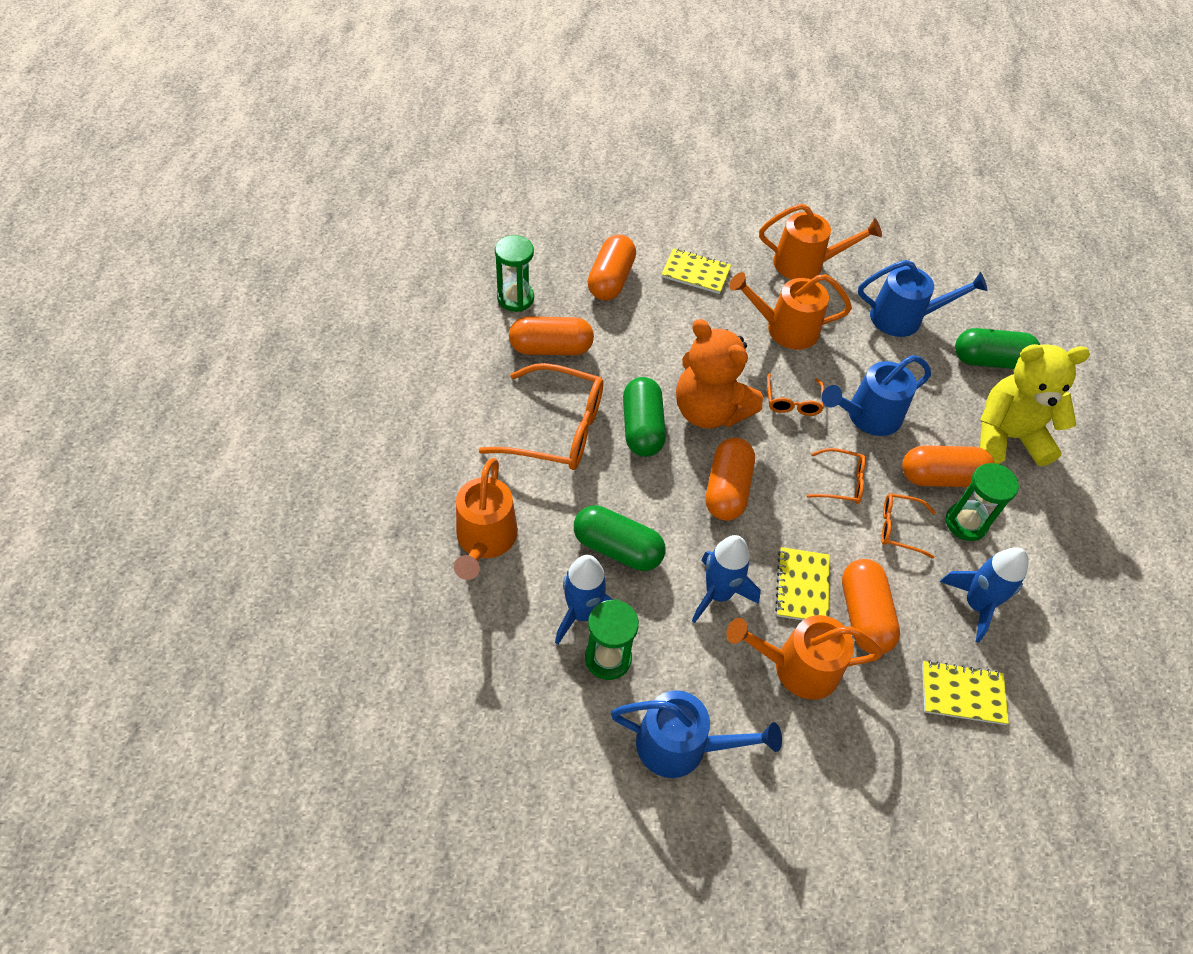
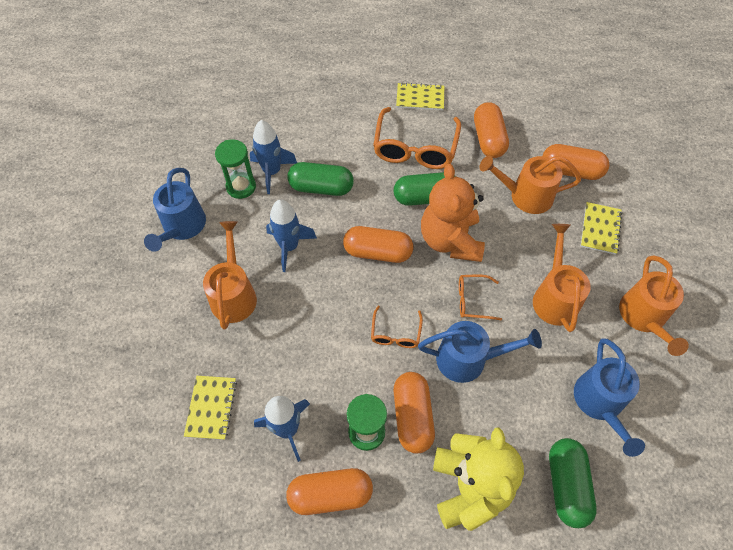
camera: 90 degrees right, 5 degrees up
(485, 540) = (321, 119): orange watering can -> orange watering can (525, 196)
(515, 298) = (531, 115): green hourglass -> none
(617, 548) = (321, 188): green capsule -> green capsule turned 75 degrees clockwise
(709, 411) = (450, 240): orange teddy bear -> orange teddy bear turned 45 degrees counterclockwise
(802, 586) = (298, 300): yellow notebook -> yellow notebook (420, 98)
(864, 615) = (275, 342): orange capsule -> orange capsule (330, 494)
(867, 416) = (469, 359): blue watering can -> blue watering can turned 120 degrees clockwise
(899, 528) = (356, 375): orange glasses -> none

